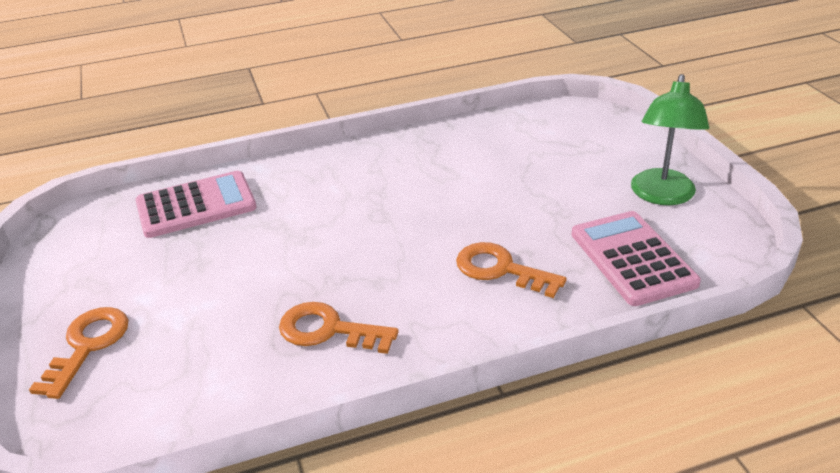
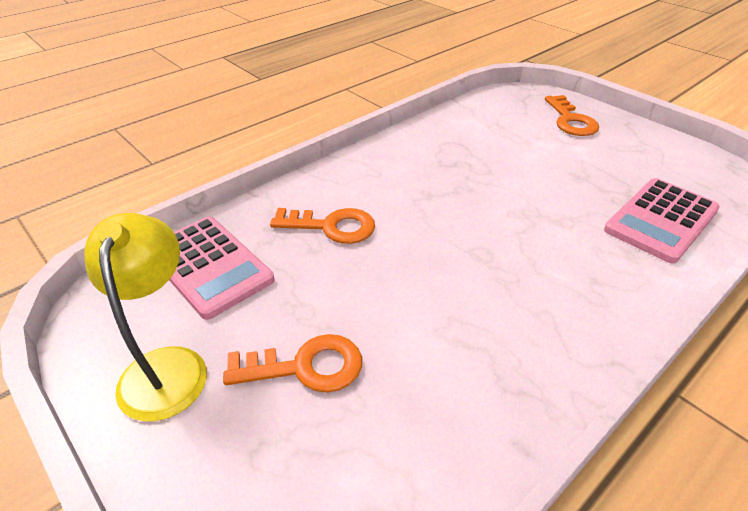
camera: 155 degrees right, 5 degrees up
(328, 330) = (433, 158): orange key -> orange key (305, 367)
(661, 196) = (166, 366): green lamp -> yellow lamp

